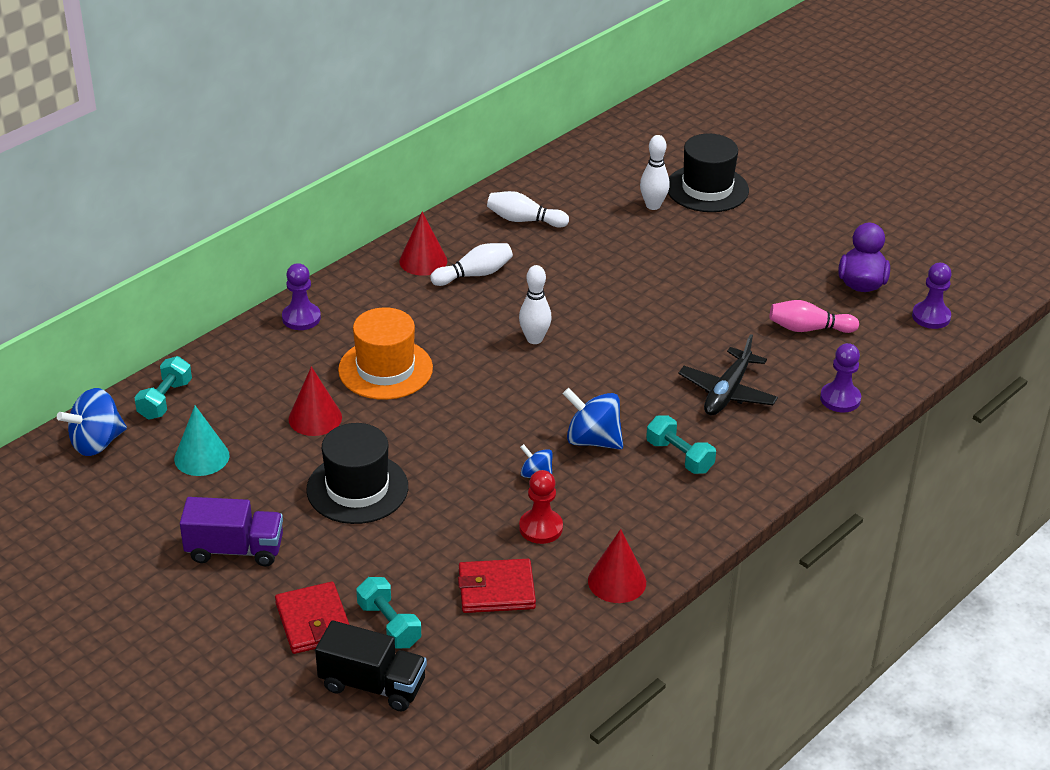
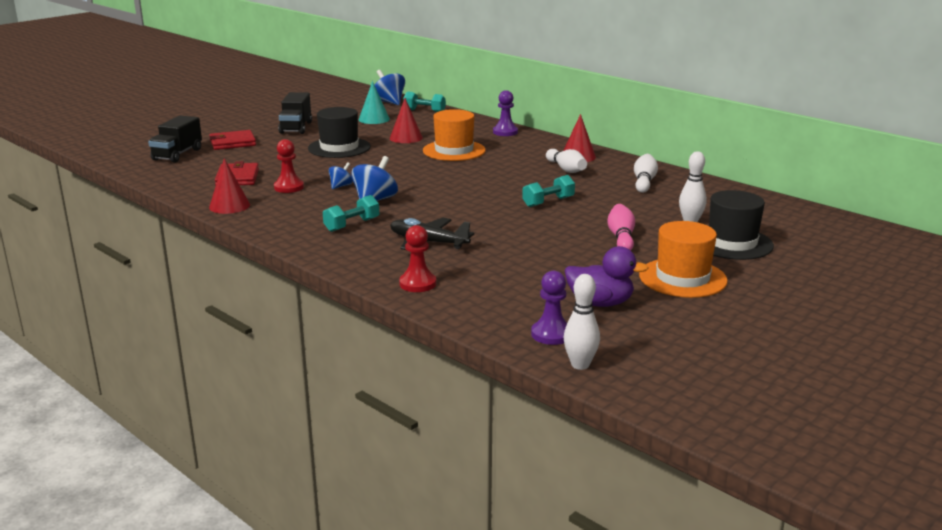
camera: 90 degrees right, 15 degrees down
(235, 550) = (296, 128): purple truck -> black truck
(389, 625) = (221, 156): turquoise dumbbell -> turquoise dumbbell (548, 202)
(534, 339) = (491, 185): white bowling pin -> white bowling pin (580, 365)
(797, 229) = (682, 278): none -> orange hat
(809, 329) = (520, 276): pink bowling pin -> pink bowling pin (621, 238)
(840, 399) = (417, 284): purple pawn -> red pawn

